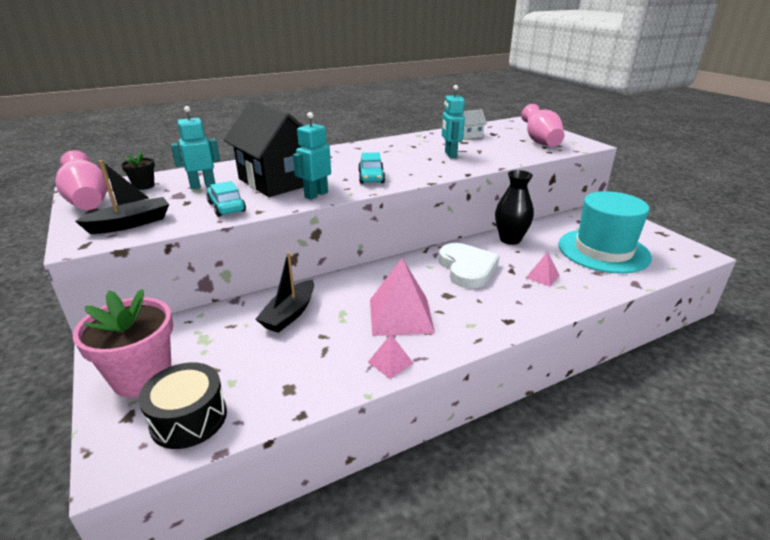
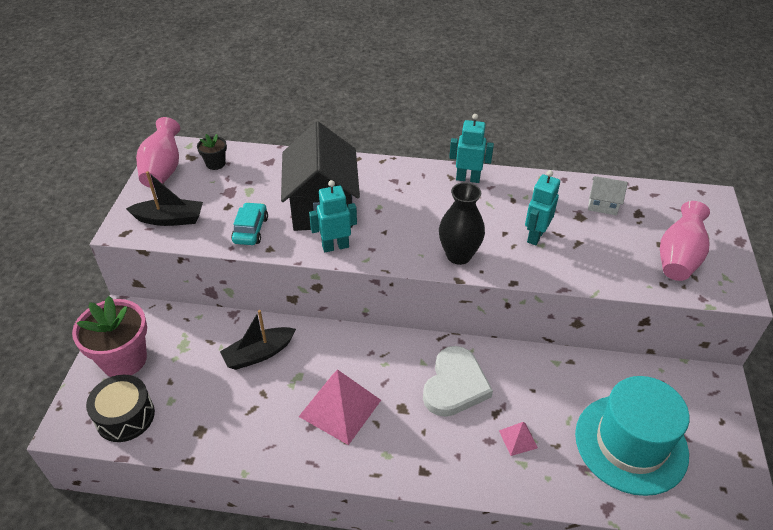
camera: 35 degrees right, 15 degrees up
(203, 186) = (258, 185): turquoise robot -> turquoise robot (468, 178)
(371, 177) = (410, 241): turquoise car -> none
(390, 362) = (287, 453): pink pyramid -> none
(510, 239) = (543, 369): black vase -> black vase (458, 255)

